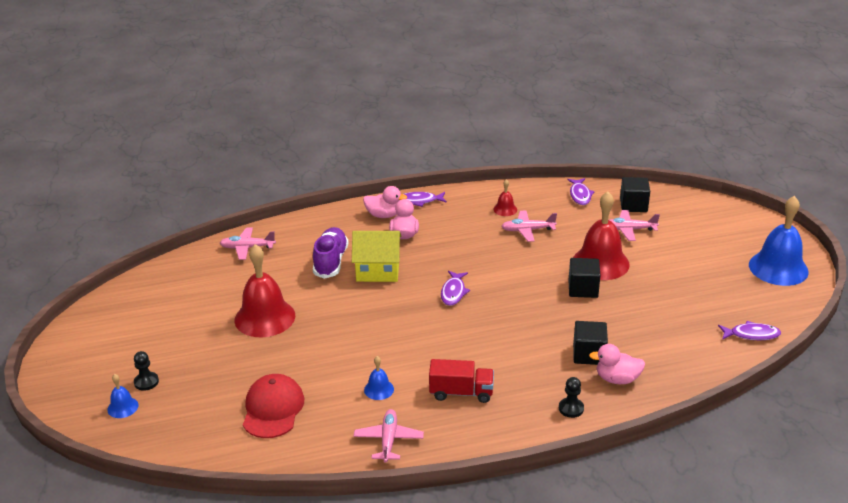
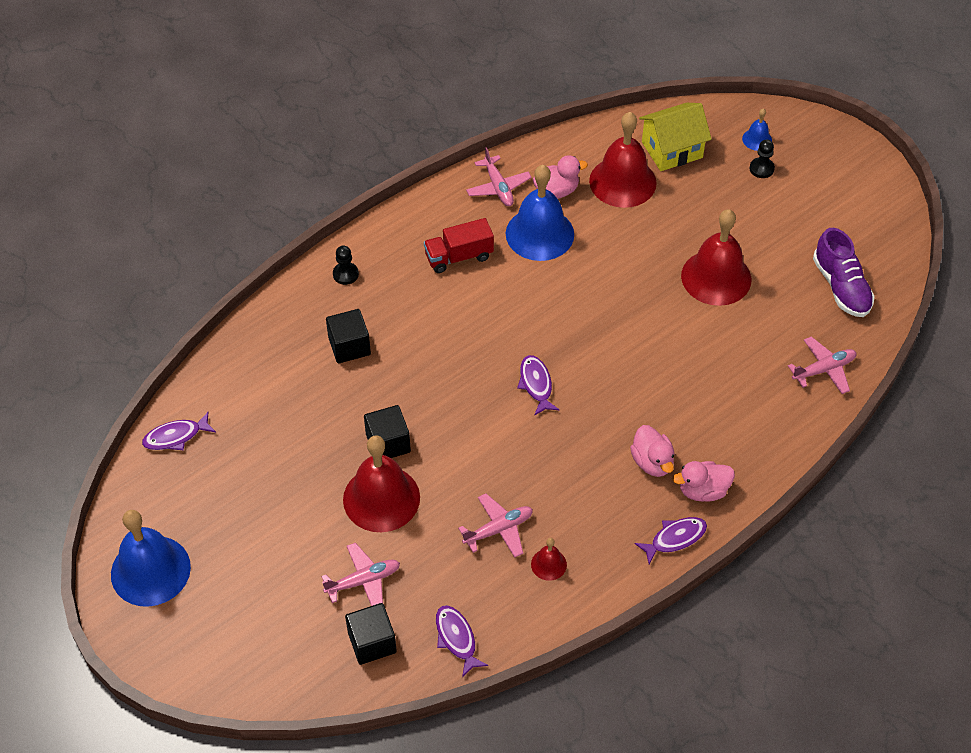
camera: 155 degrees right, 20 degrees up
(273, 409) = (622, 182): red cap -> red bell
(331, 261) = (708, 383): purple shoe -> purple shoe (841, 287)
(378, 270) = (644, 388): yellow house -> yellow house (672, 150)
(379, 389) = (539, 234): blue bell -> blue bell, size x2.21
(617, 379) = (310, 324): pink duck -> pink duck (556, 191)

